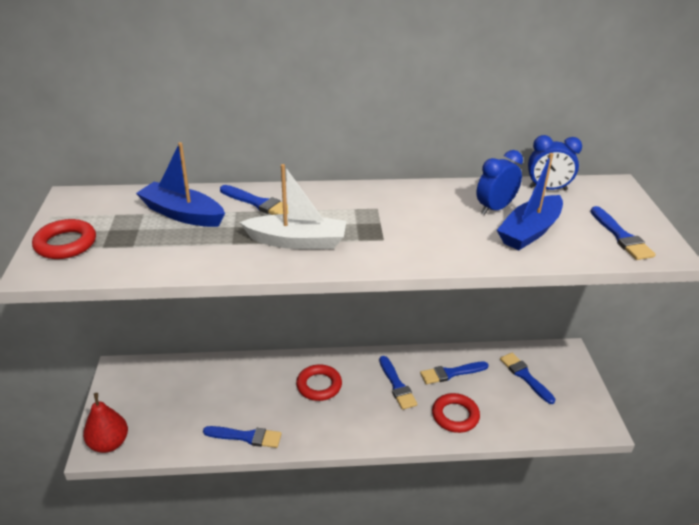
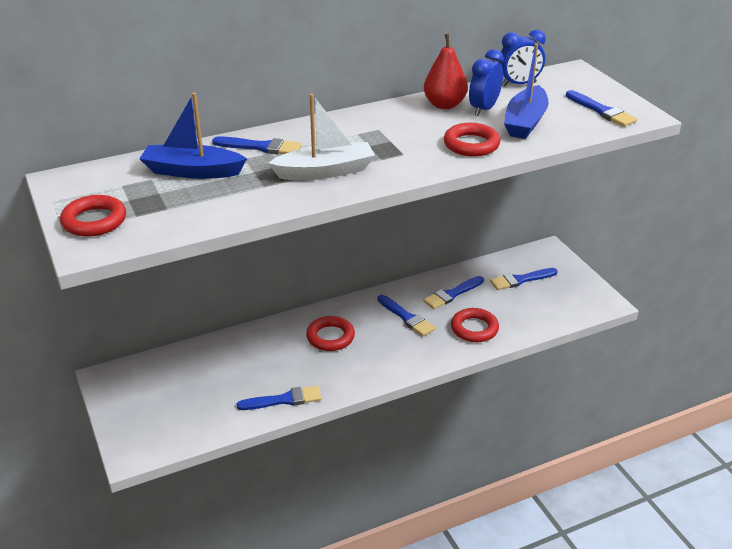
camera: 20 degrees left, 0 degrees up
(109, 443) = (143, 445): red pear -> red pear (444, 105)
(458, 244) = (471, 144): none -> red ring
(525, 376) = (521, 280): blue brush -> blue brush turned 60 degrees counterclockwise

